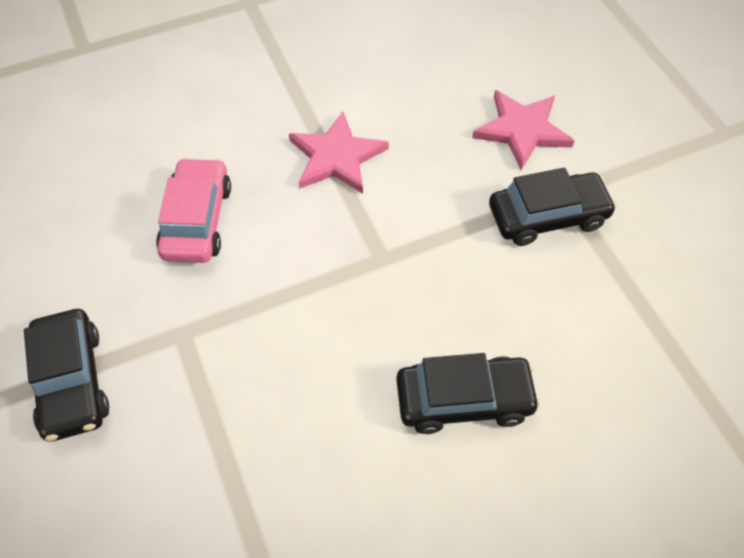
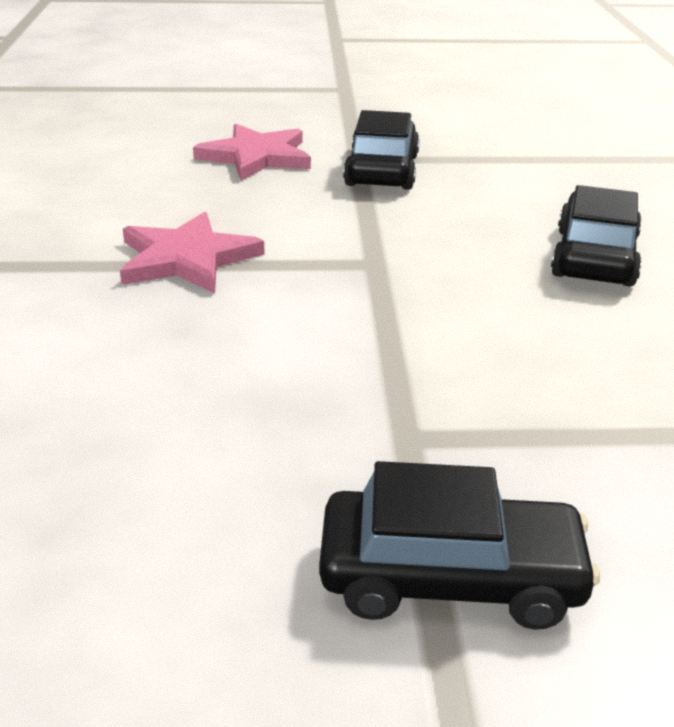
camera: 70 degrees left, 25 degrees down
(197, 220) = (198, 385): pink car -> none

